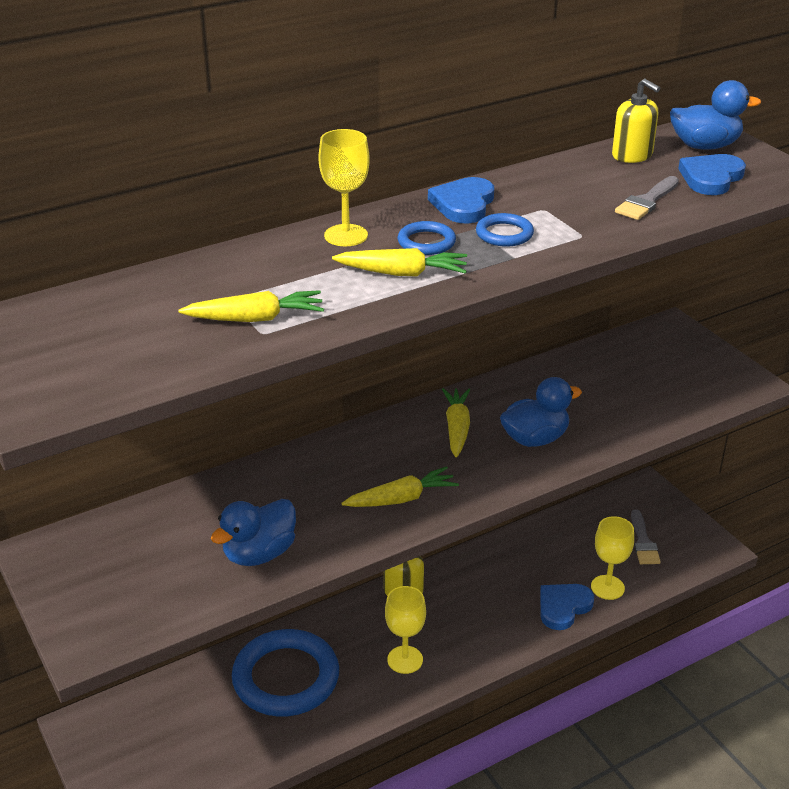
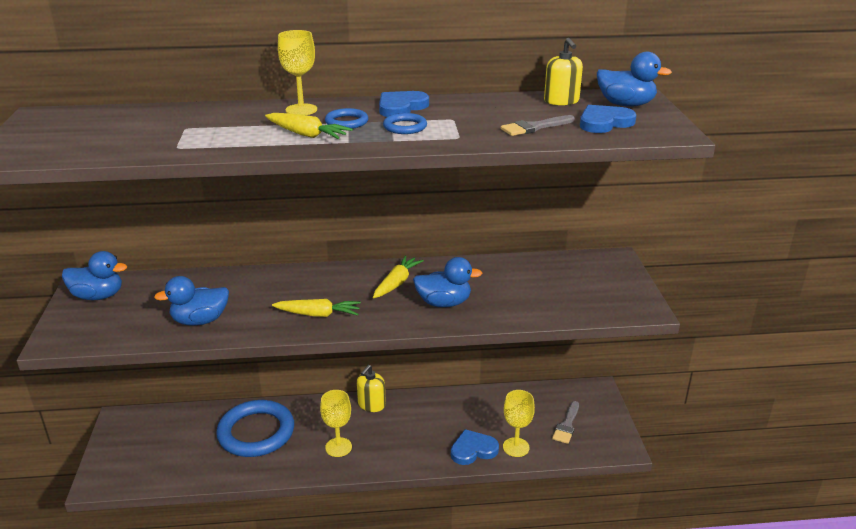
camera: 25 degrees right, 5 degrees down
(79, 563) = (98, 296): none -> blue duck
(256, 318) = (184, 139): yellow carrot -> none

